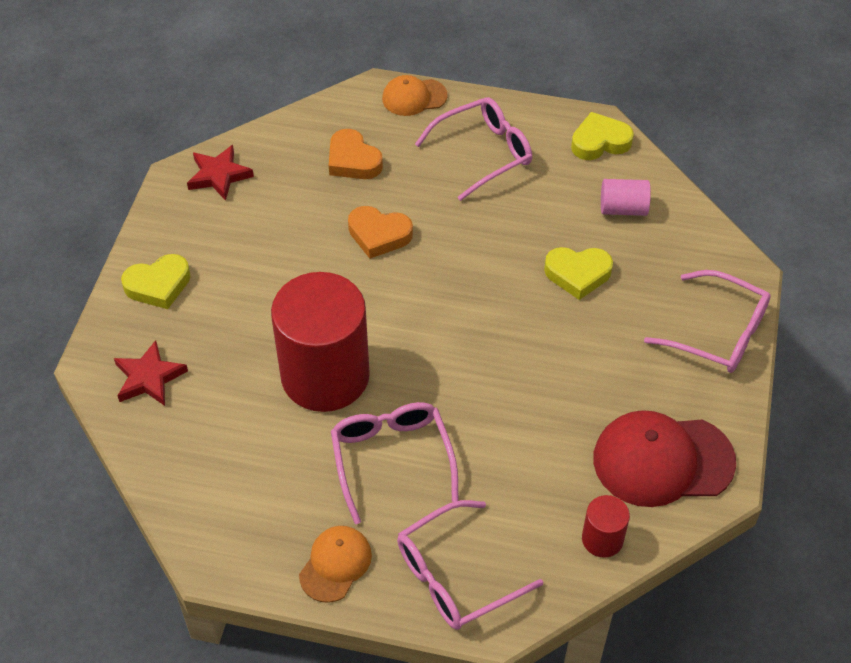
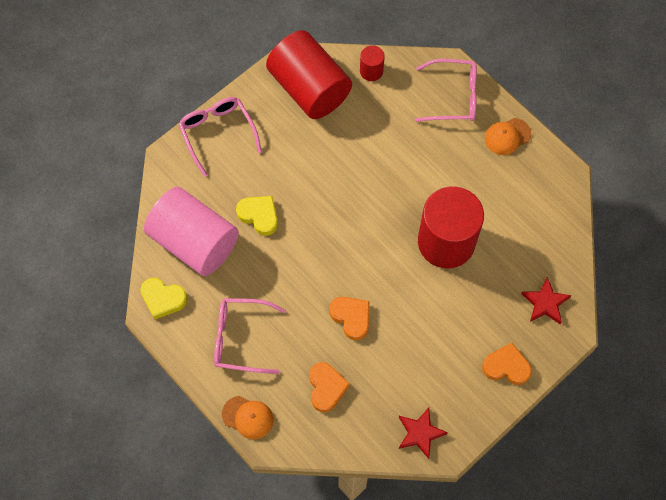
camera: 145 degrees left, 15 degrees up
(158, 285) = (506, 366): yellow heart -> orange heart
(392, 459) = (443, 172): pink glasses -> none
(623, 209) = (194, 241): pink cylinder -> pink cylinder, size x2.30
(662, 460) = (309, 88): red cap -> red cylinder

